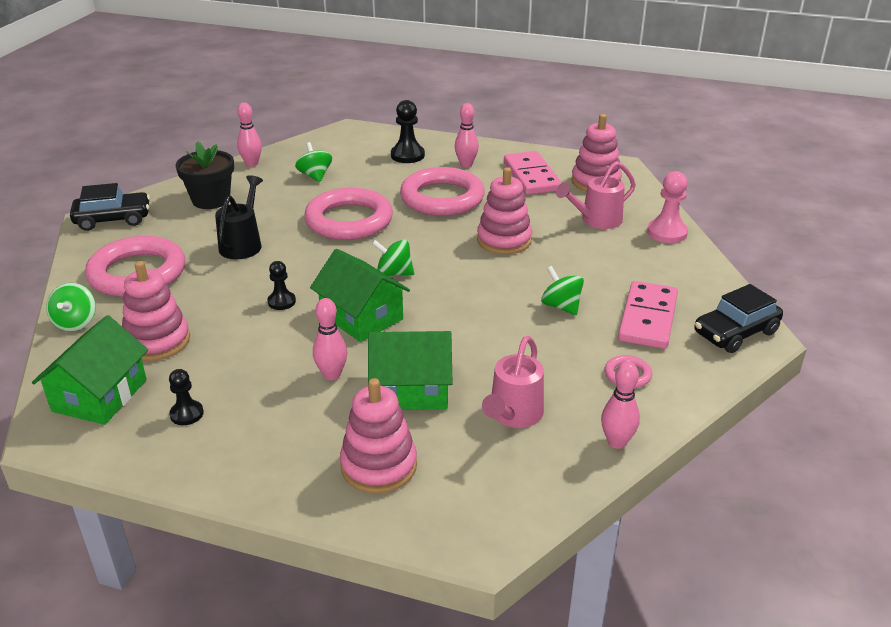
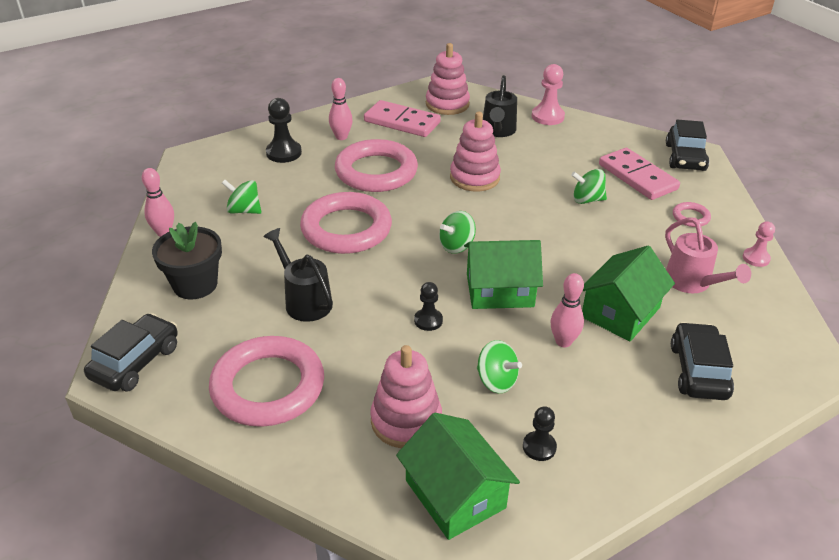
camera: 50 degrees left, 5 degrees up
(76, 322) = (307, 465): green spinning top -> green spinning top (496, 381)
(379, 466) = (698, 371): pink stacking toy -> black car
(596, 220) = (498, 131): pink watering can -> black watering can
(616, 442) = (756, 258): pink bowling pin -> pink pawn

